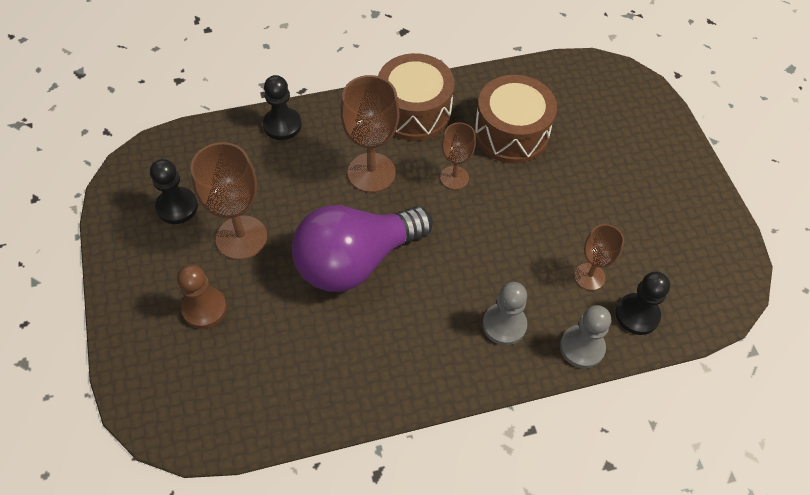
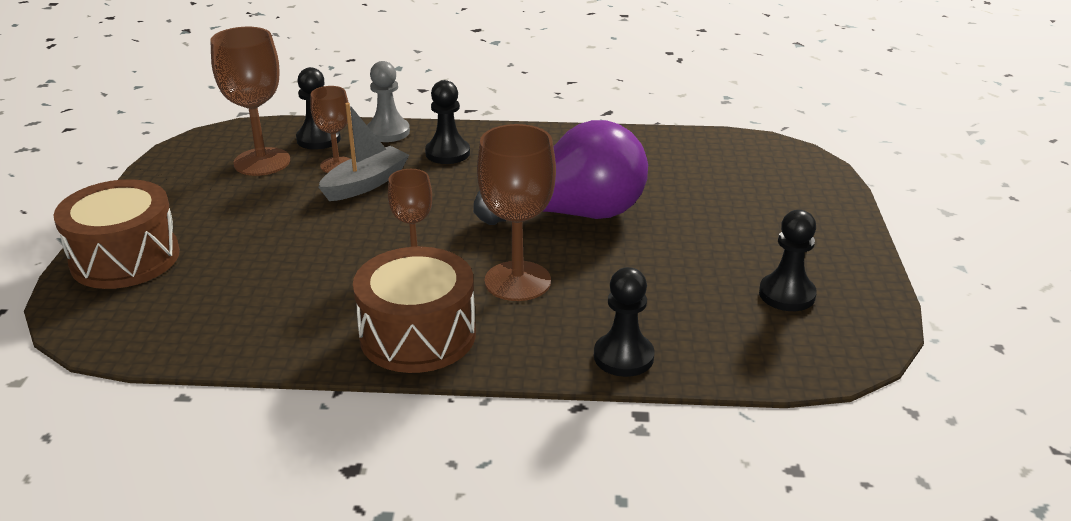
camera: 160 degrees left, 25 degrees down
(204, 308) = (751, 209): brown pawn -> none
(241, 237) = (703, 253): brown goblet -> brown goblet (262, 162)
(504, 325) = (447, 153): grey pawn -> black pawn
(511, 133) = (304, 285): brown drum -> brown drum (125, 258)
(546, 256) = (366, 184): none -> grey boat

